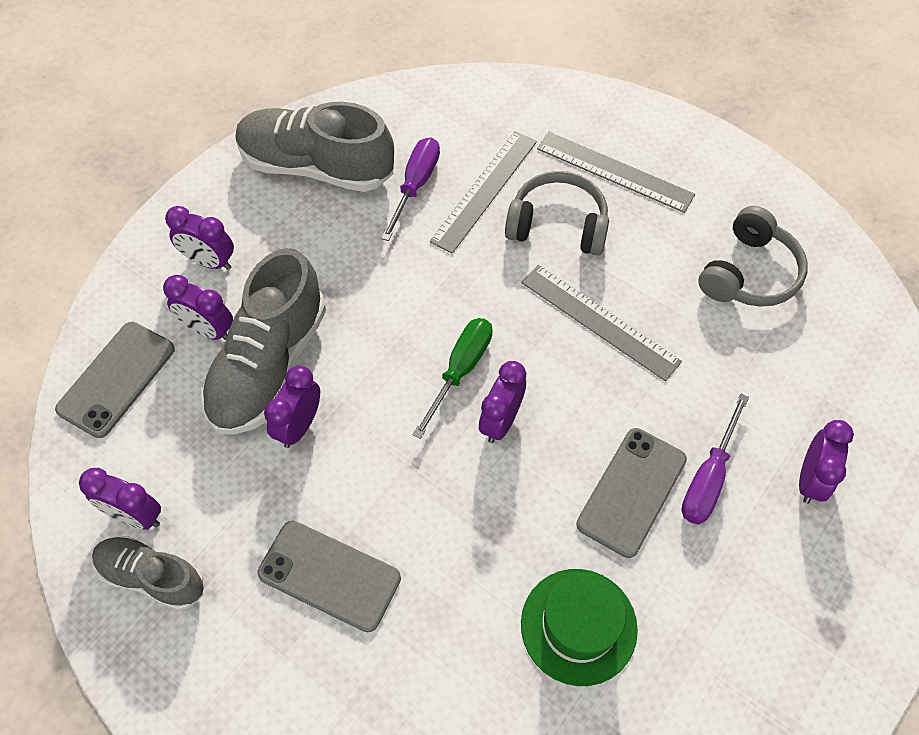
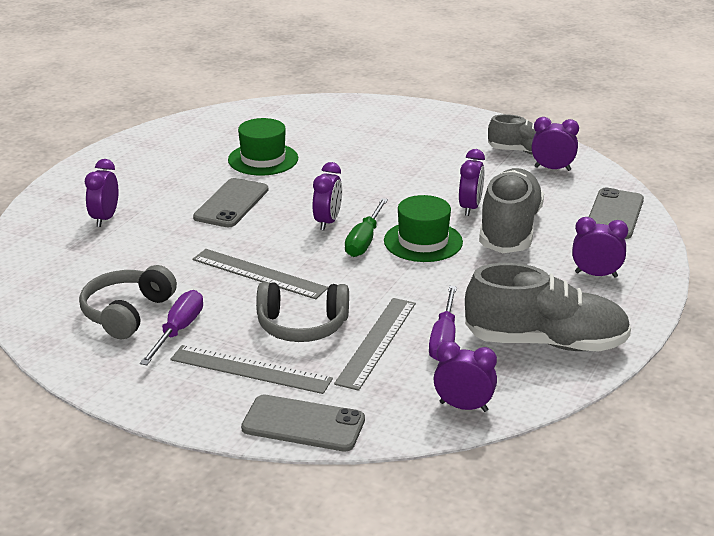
camera: 170 degrees right, 30 degrees down
(208, 330) = (567, 241): purple clock -> purple clock (463, 407)
(329, 575) = (418, 161): grey phone -> grey phone (303, 424)
(387, 356) = (423, 241): none -> green hat
(708, 477) = (177, 213): purple screwdriver -> purple screwdriver (178, 331)

